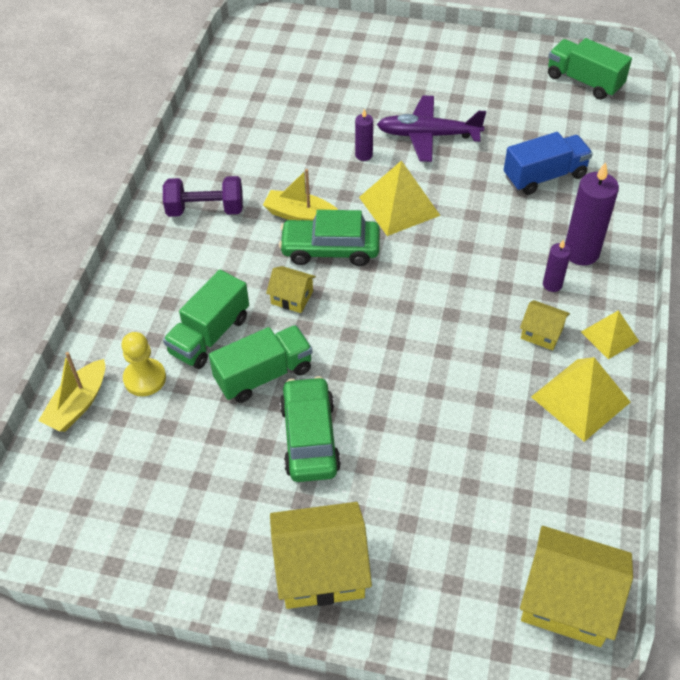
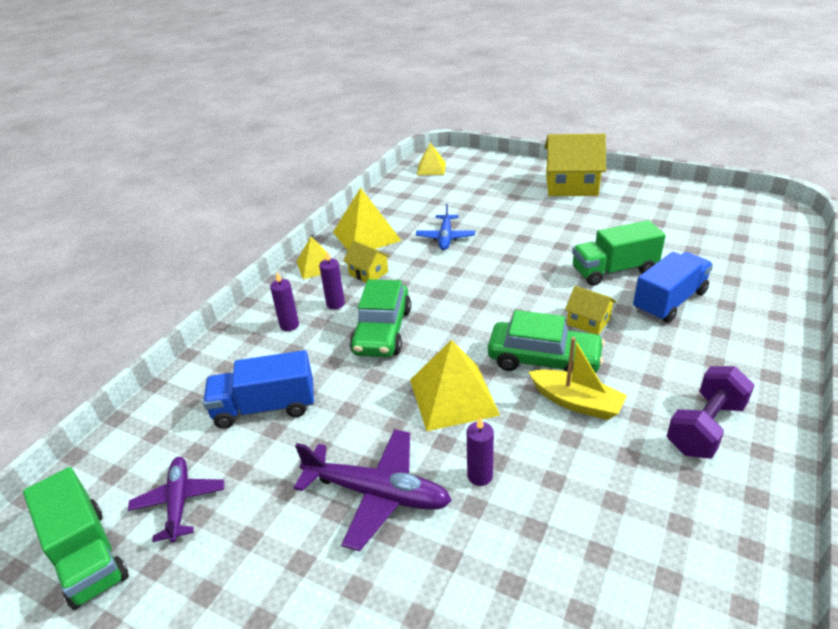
camera: 165 degrees left, 15 degrees down
(78, 404) = (779, 268): yellow boat -> none
(145, 378) = (723, 278): yellow pawn -> none
(205, 210) = (705, 427): purple dumbbell -> purple dumbbell turned 60 degrees counterclockwise
(209, 335) = (669, 301): green truck -> blue truck
(309, 438) = (575, 235): green car -> green car (382, 331)
(476, 410) = (445, 237): none -> blue plane
(554, 112) = (179, 502): none -> purple plane
(568, 600) = (431, 168): yellow house -> yellow pyramid
(581, 252) = (289, 325): purple candle -> purple candle, size x0.53

